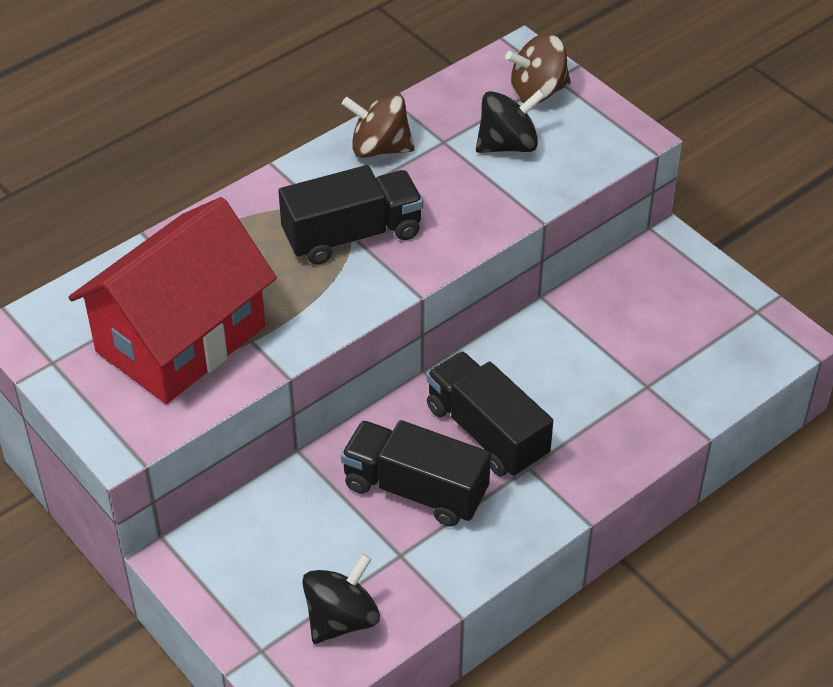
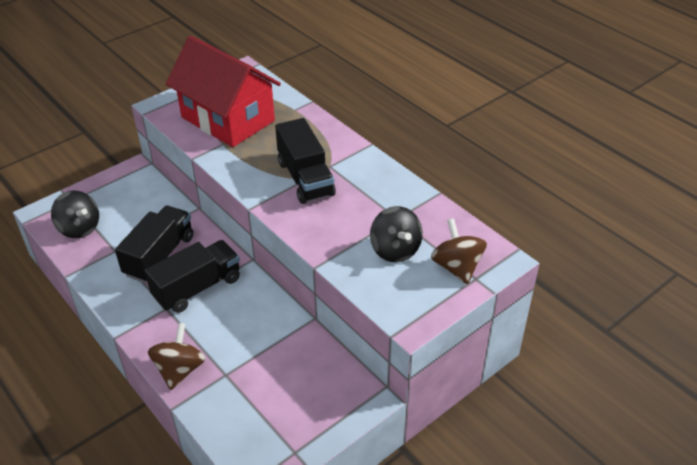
camera: 90 degrees right, 5 degrees down
(379, 148) = (387, 188): brown spinning top -> brown spinning top (179, 370)

